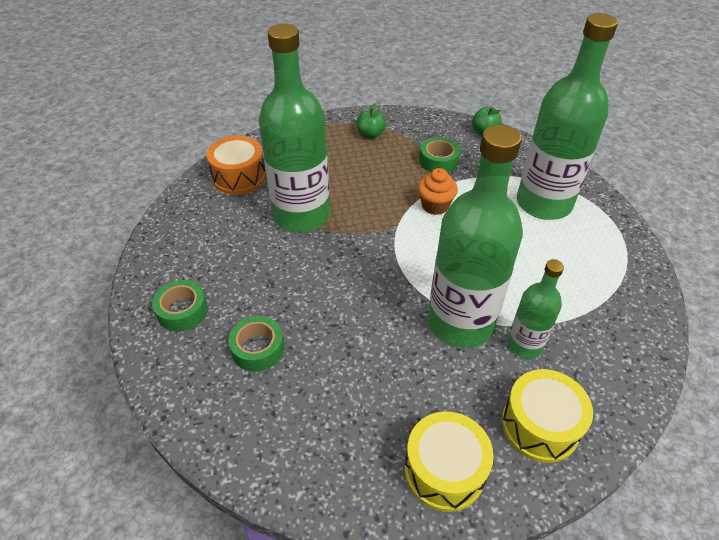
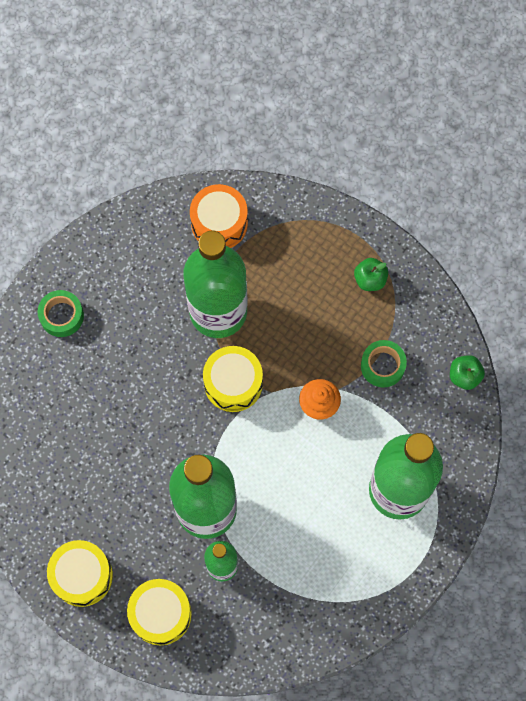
camera: 50 degrees right, 25 degrees up
(258, 348) = (74, 393): green tape -> none
(367, 240) = (233, 383): none -> yellow drum

